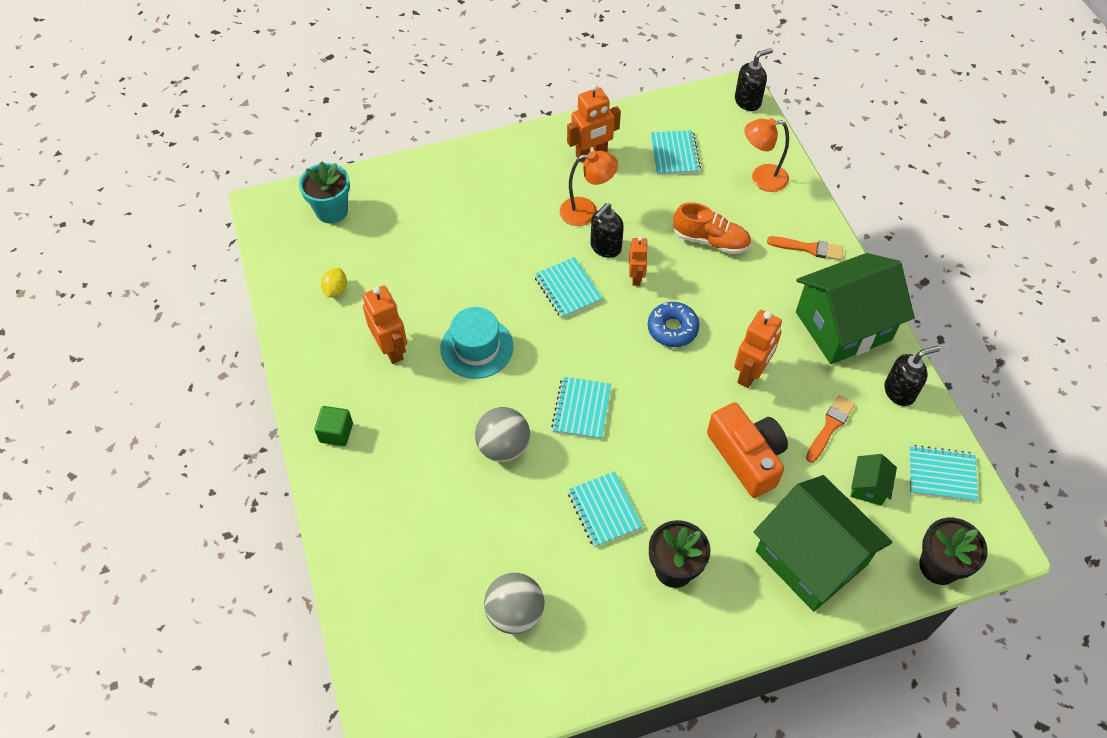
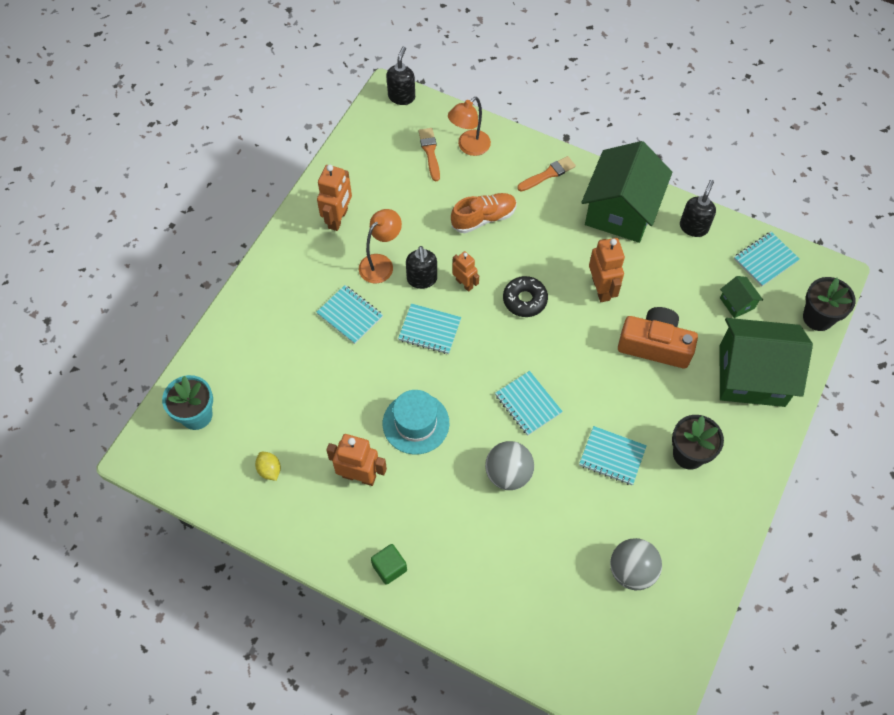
camera: 45 degrees left, 5 degrees up
(672, 329) = (524, 300): blue donut -> black donut
(675, 154) = (395, 174): turquoise notebook -> turquoise notebook (350, 315)
(830, 427) = (679, 284): orange brush -> orange brush (430, 152)

